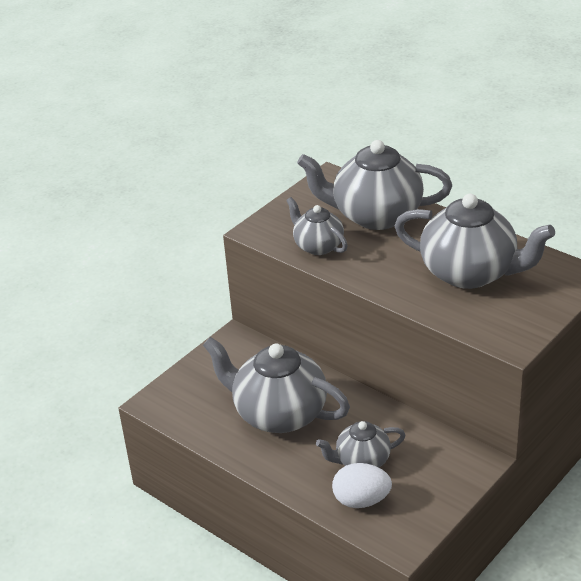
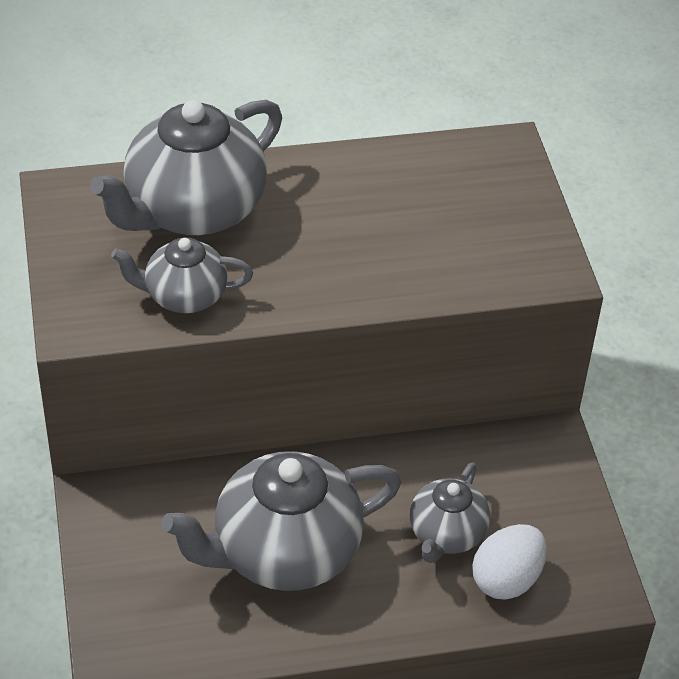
camera: 55 degrees left, 10 degrees up
(470, 273) = (400, 217): grey teapot -> none

